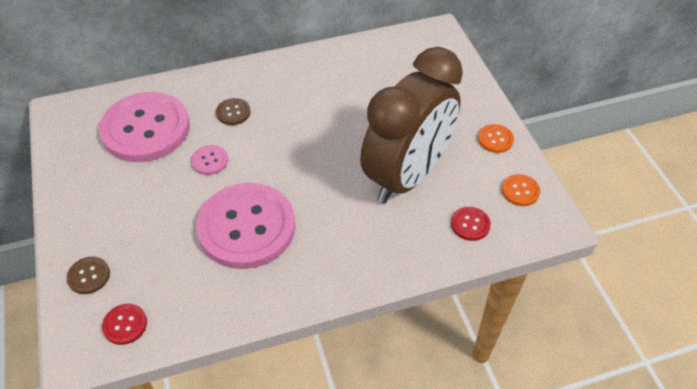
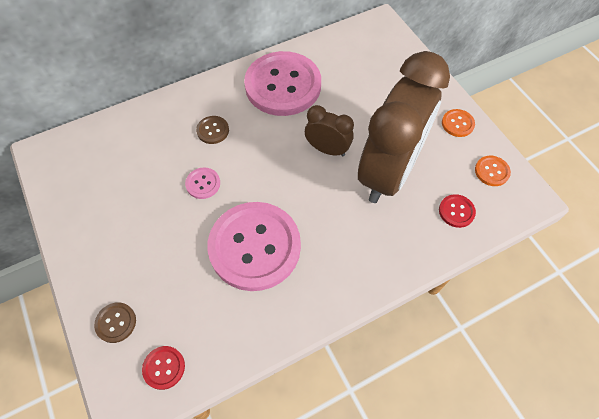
camera: 10 degrees left, 10 degrees up
(146, 129) = (133, 159): pink button -> pink button (283, 85)
(347, 146) = (327, 149): none -> brown clock

